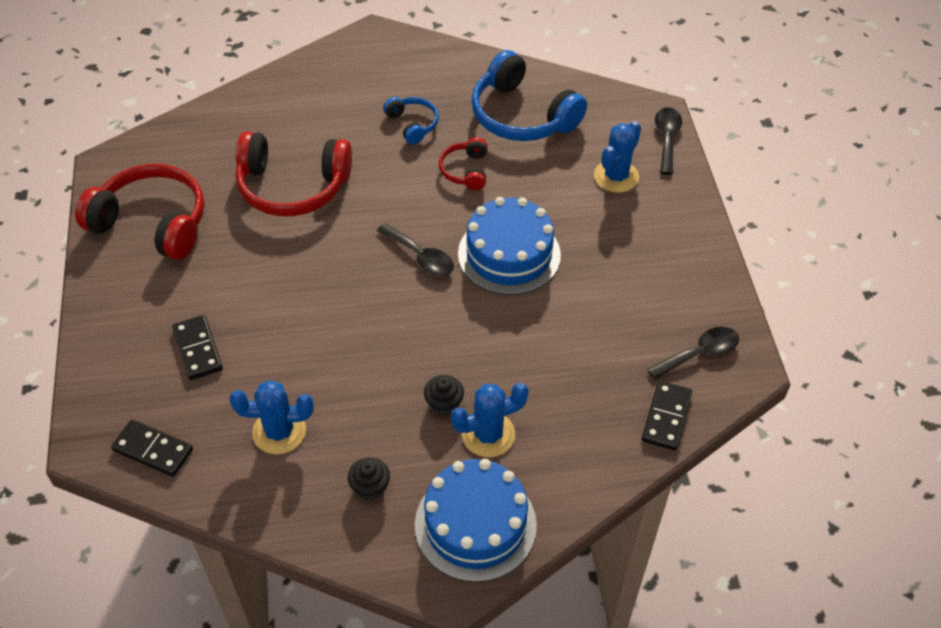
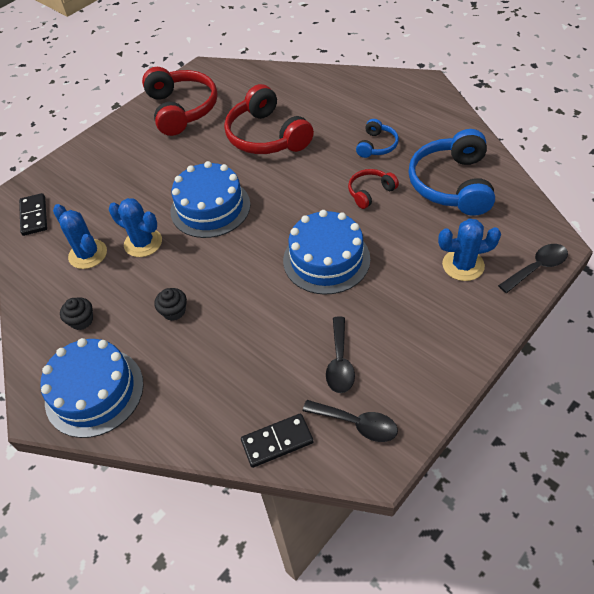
camera: 55 degrees right, 0 degrees up
(198, 349) = (114, 184): black domino -> none
(338, 293) = (210, 208): none -> blue cake
(421, 257) = (277, 222): black spoon -> black spoon (340, 362)
(488, 434) = (170, 350): blue cactus -> blue cactus (143, 243)

